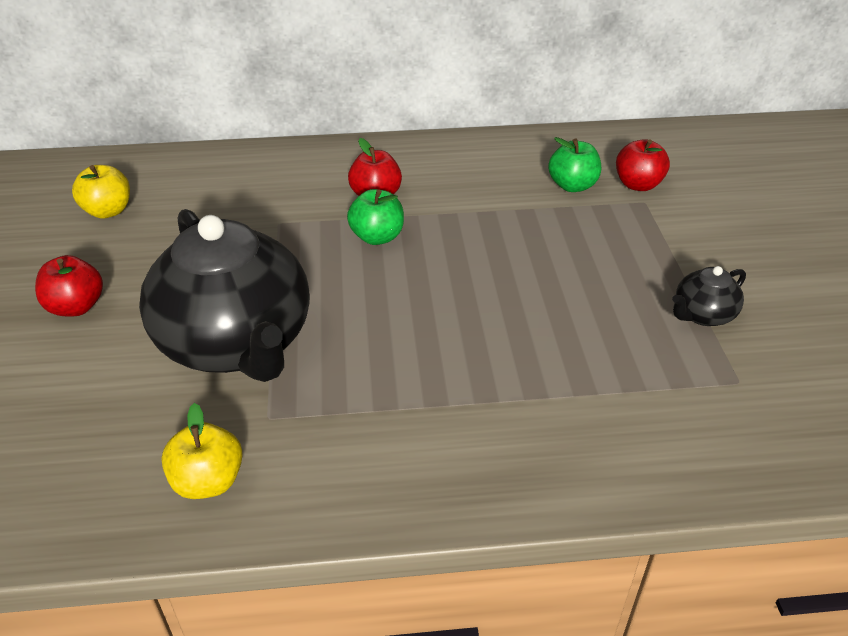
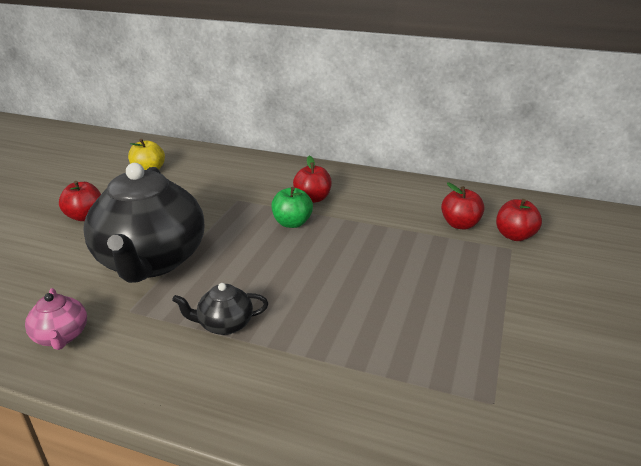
camera: 25 degrees right, 10 degrees down
(208, 481) = (61, 336): yellow apple -> pink teapot
(572, 186) = (460, 224): green apple -> red apple
(702, 315) = (499, 341): black teapot -> black teapot (224, 324)

